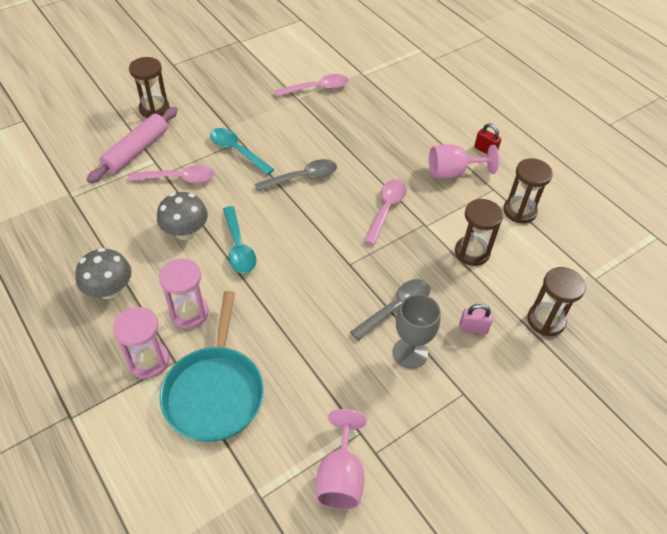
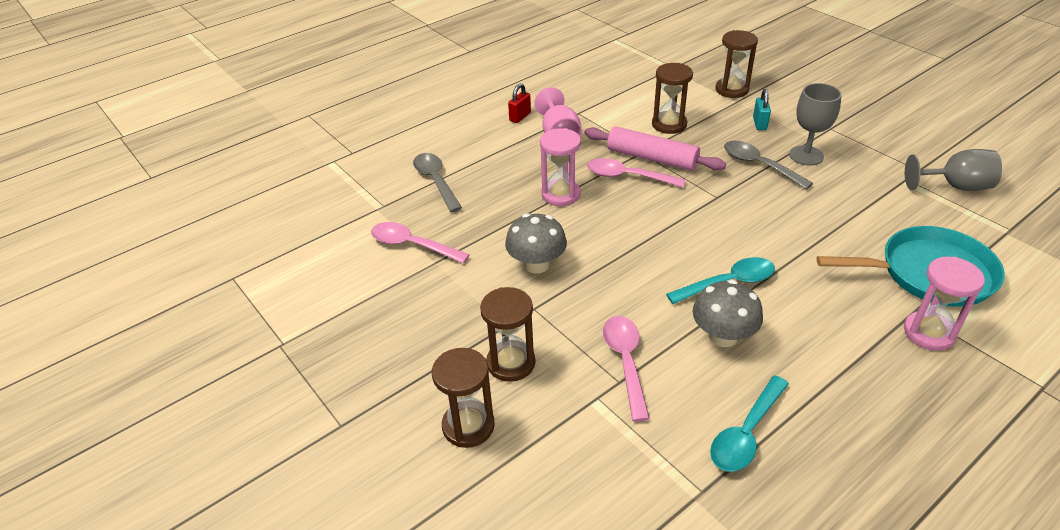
camera: 90 degrees left, 10 degrees down
(109, 290) = (852, 394): grey mushroom -> grey mushroom (536, 264)
(136, 151) = (577, 427): pink rolling pin -> pink rolling pin (652, 158)
(189, 313) = (845, 310): pink hourglass -> pink hourglass (560, 194)
(237, 151) = (555, 309): turquoise spoon -> turquoise spoon (746, 433)
(302, 177) = (593, 242): grey spoon -> grey spoon (436, 181)
(317, 88) = (412, 245): pink spoon -> pink spoon turned 45 degrees counterclockwise
(340, 477) = (955, 186): pink goblet -> grey goblet
(473, 328) = (759, 124): pink padlock -> turquoise padlock
(519, 211) = (605, 99): brown hourglass -> brown hourglass (511, 363)

